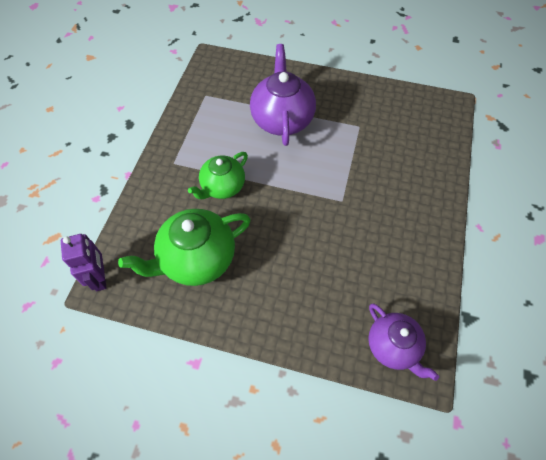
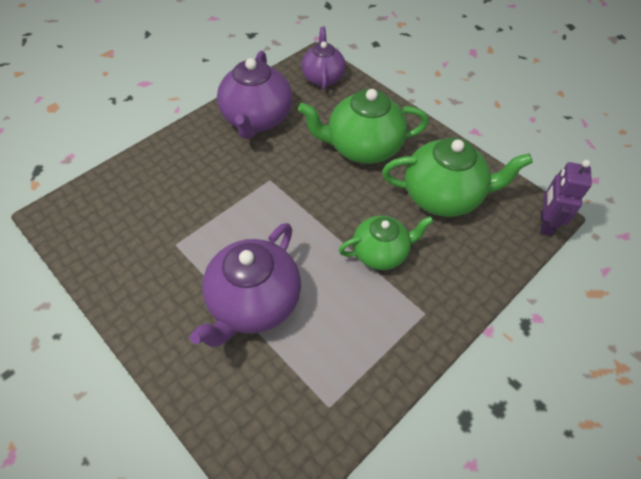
camera: 150 degrees left, 5 degrees down
(292, 273) = (362, 148): none -> green teapot
(404, 252) = (257, 119): none -> purple teapot

